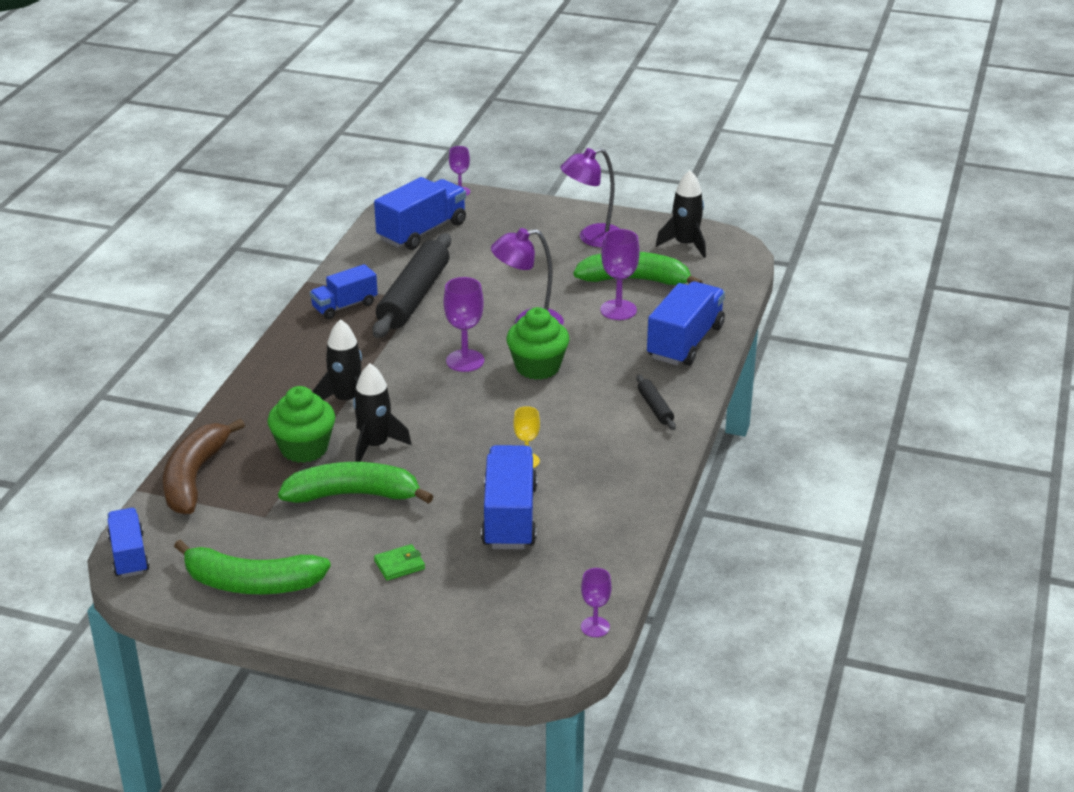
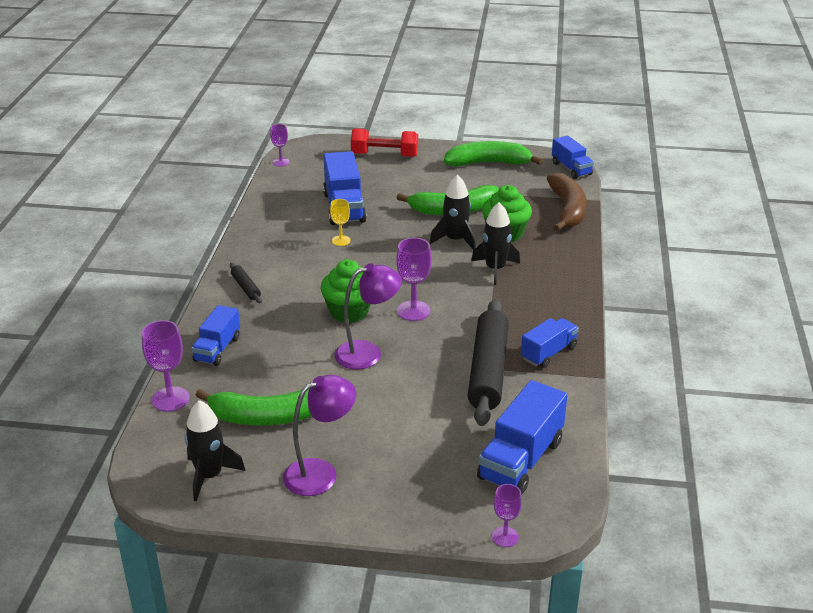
camera: 170 degrees right, 0 degrees up
(399, 565) = (405, 178): green wallet -> none
(415, 623) = (384, 155): none -> red dumbbell
(618, 310) = (282, 377): purple goblet -> purple goblet (170, 399)
(685, 342) = (217, 349): blue truck -> blue truck, size x0.63

